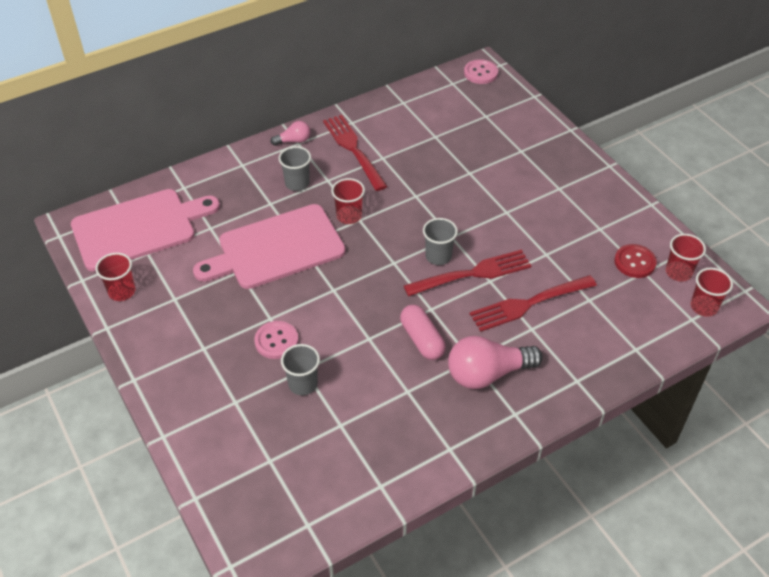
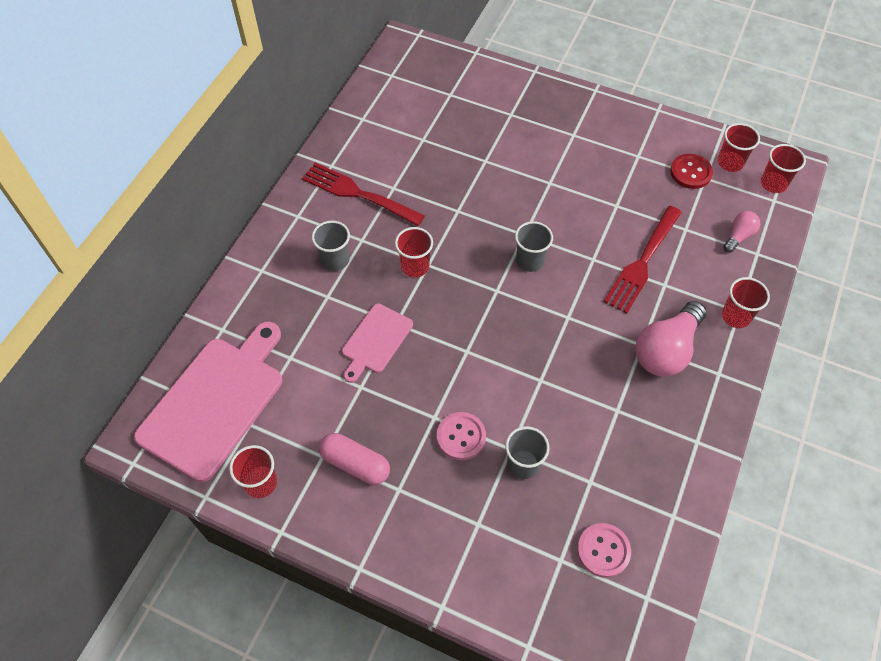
camera: 35 degrees left, 10 degrees up
(276, 248) = (375, 341): pink cutting board -> pink cutting board, size x0.53
(293, 141) = (291, 216): pink light bulb -> pink light bulb (738, 236)
(422, 339) = (586, 352): pink capsule -> pink capsule (355, 464)
(472, 274) = (573, 261): red fork -> none
(480, 73) = (408, 52): pink button -> pink button (603, 550)
(570, 383) = (736, 316): none -> red cup

